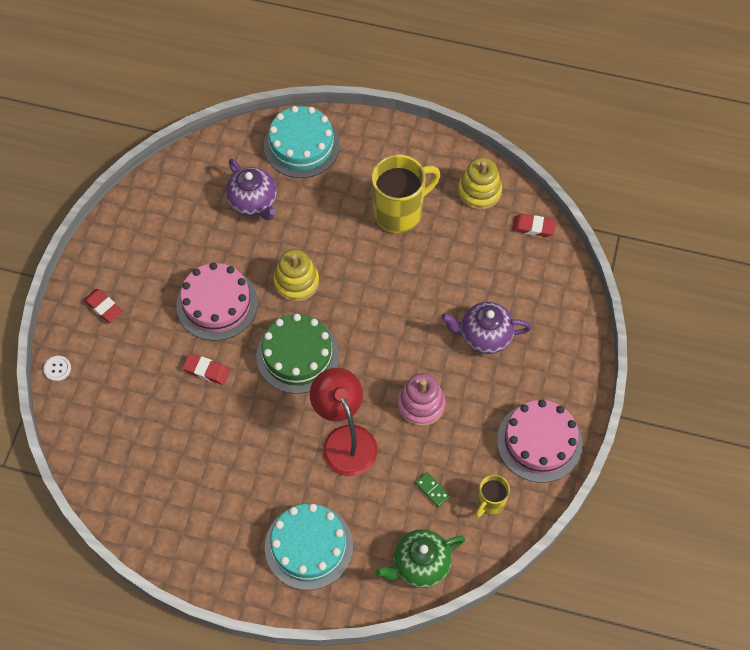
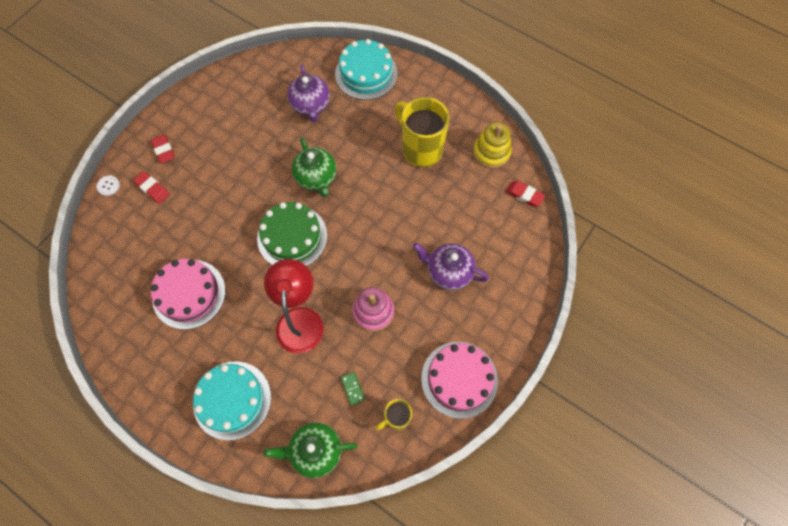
camera: 20 degrees right, 5 degrees up
(206, 370) = (217, 225): red eraser -> red eraser (152, 189)
(217, 304) = (248, 175): pink cake -> pink cake (189, 294)
(296, 282) = (316, 178): yellow stacking toy -> green teapot
(400, 212) = (421, 149): yellow mug -> yellow mug turned 120 degrees counterclockwise

